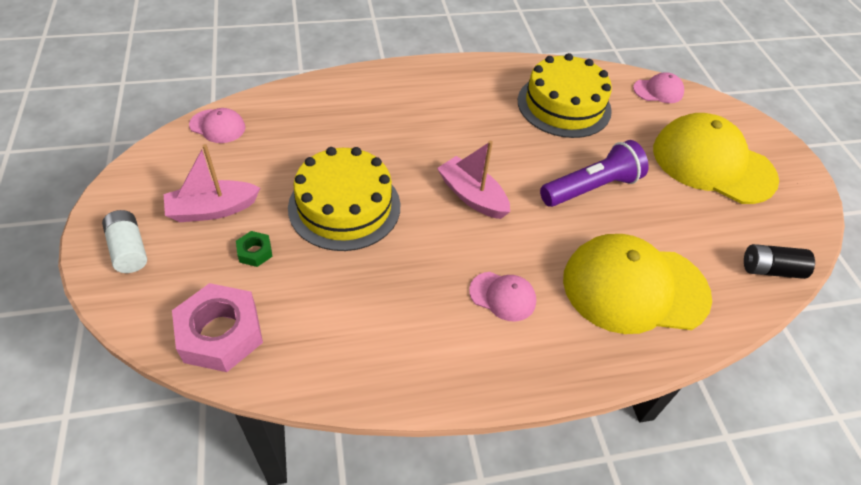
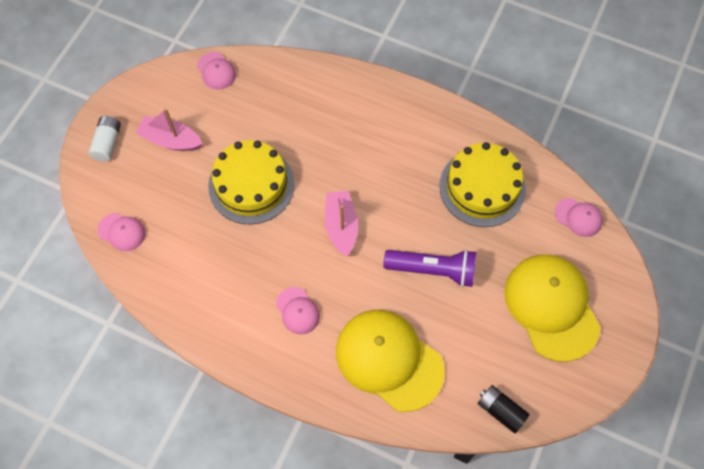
camera: 40 degrees right, 15 degrees up
(221, 333) = (122, 232): pink nut -> pink cap
(255, 252) = (175, 187): green nut -> none

